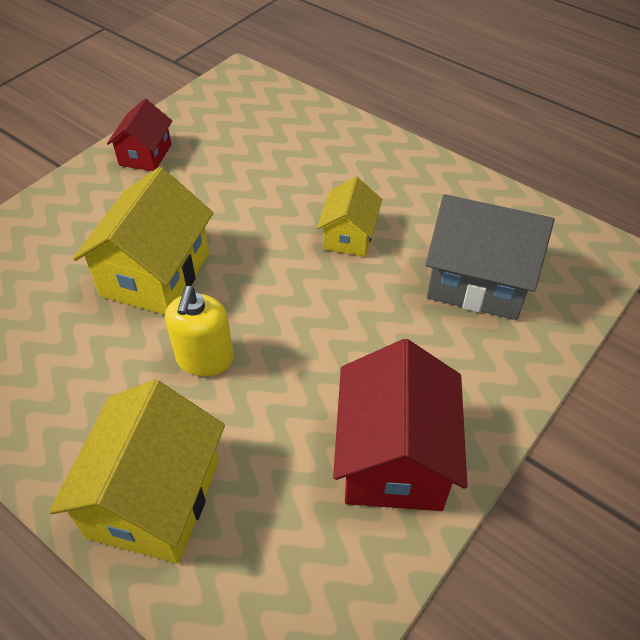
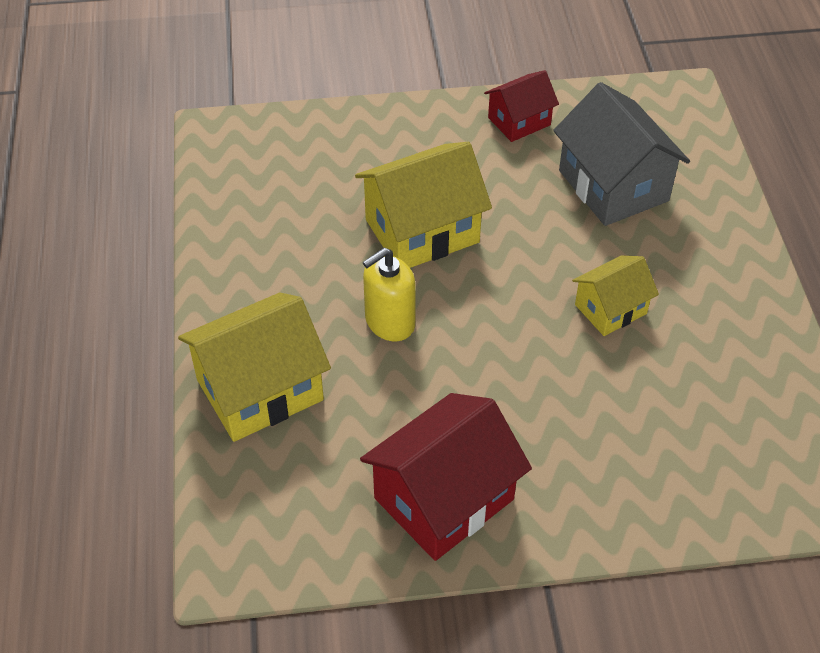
camera: 45 degrees right, 0 degrees up
(478, 281) = (678, 429): grey house -> grey house (613, 186)

